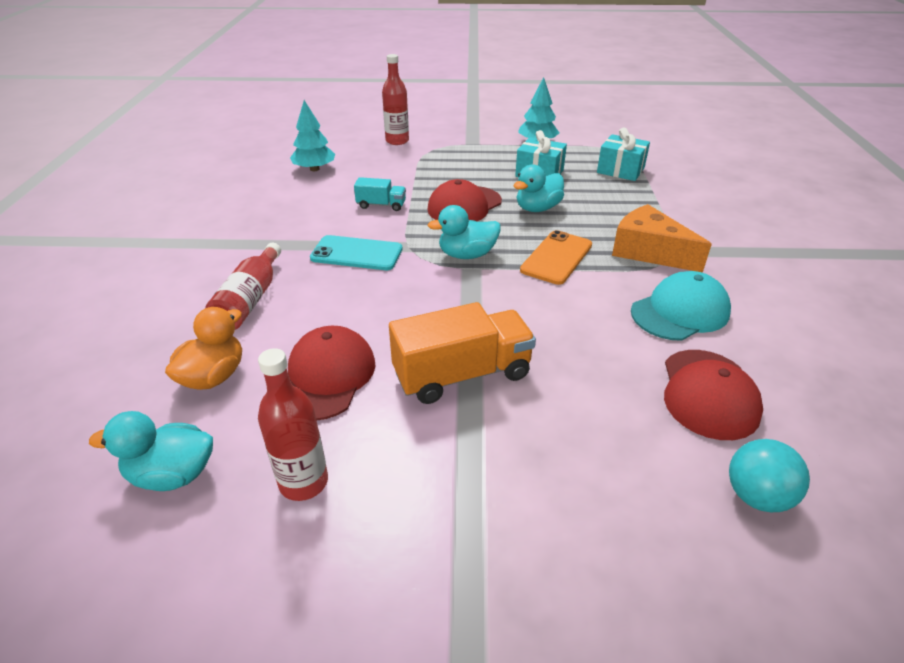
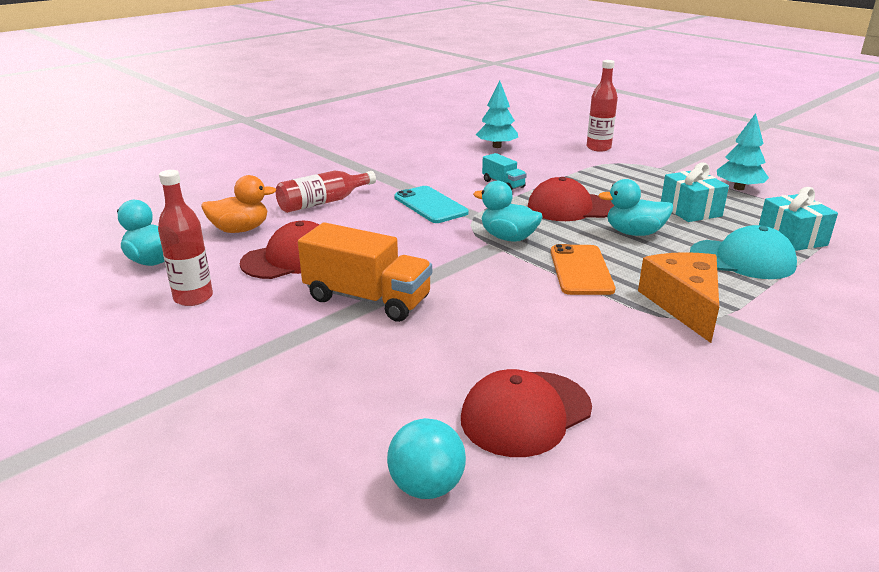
camera: 45 degrees right, 10 degrees down
(556, 257) = (580, 270): orange phone -> orange phone turned 75 degrees counterclockwise
(680, 312) = (620, 355): turquoise cap -> turquoise cap (742, 259)

